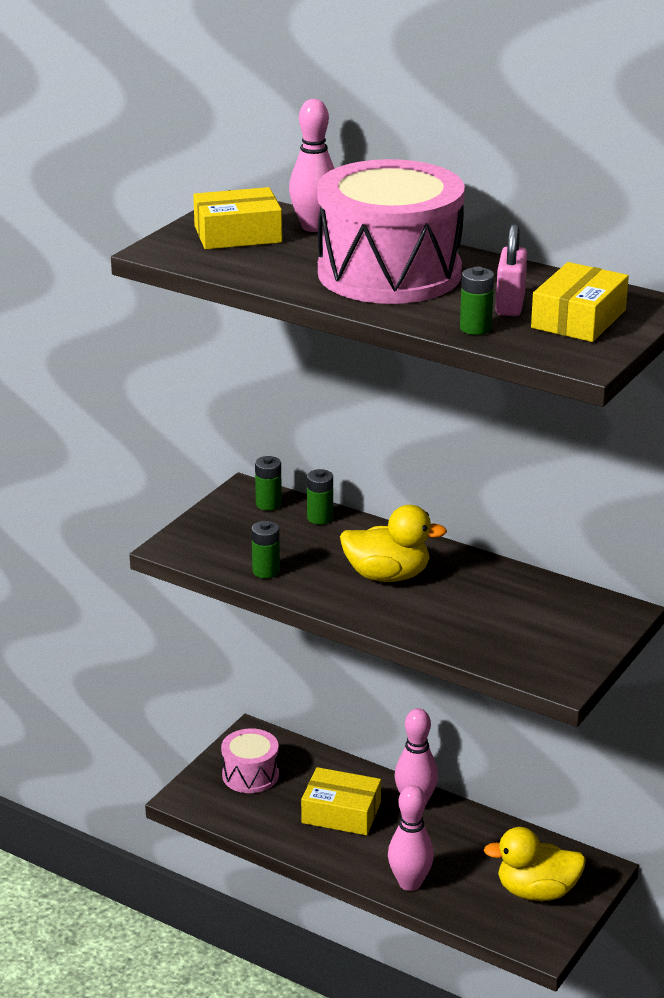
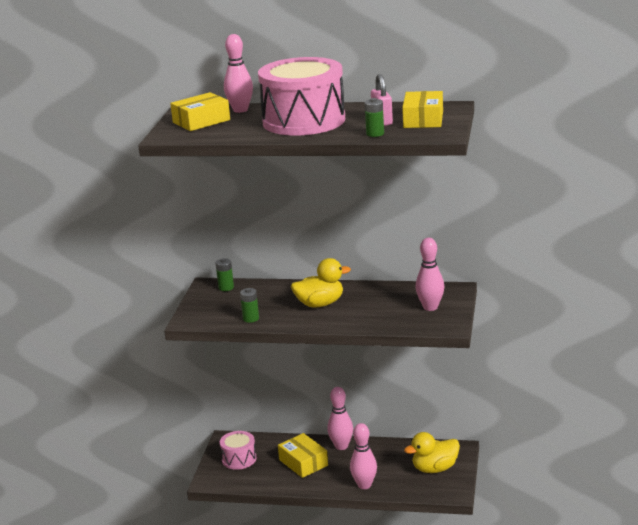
camera: 20 degrees left, 5 degrees down
(320, 518) = (260, 287): green battery -> none
(341, 813) = (303, 462): yellow box -> yellow box turned 60 degrees clockwise
(555, 634) = (430, 307): none -> pink bowling pin

